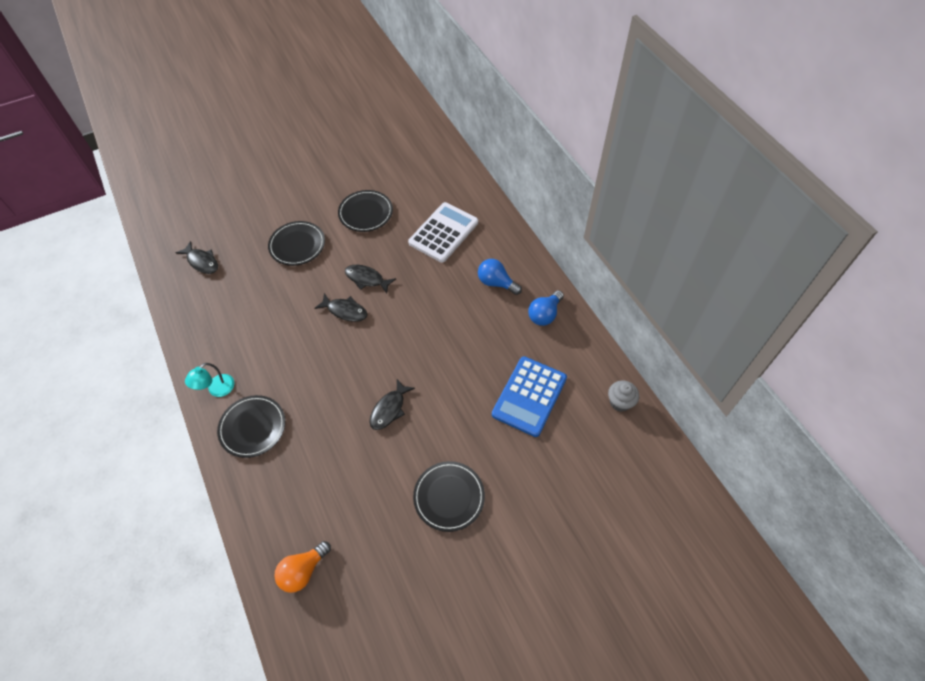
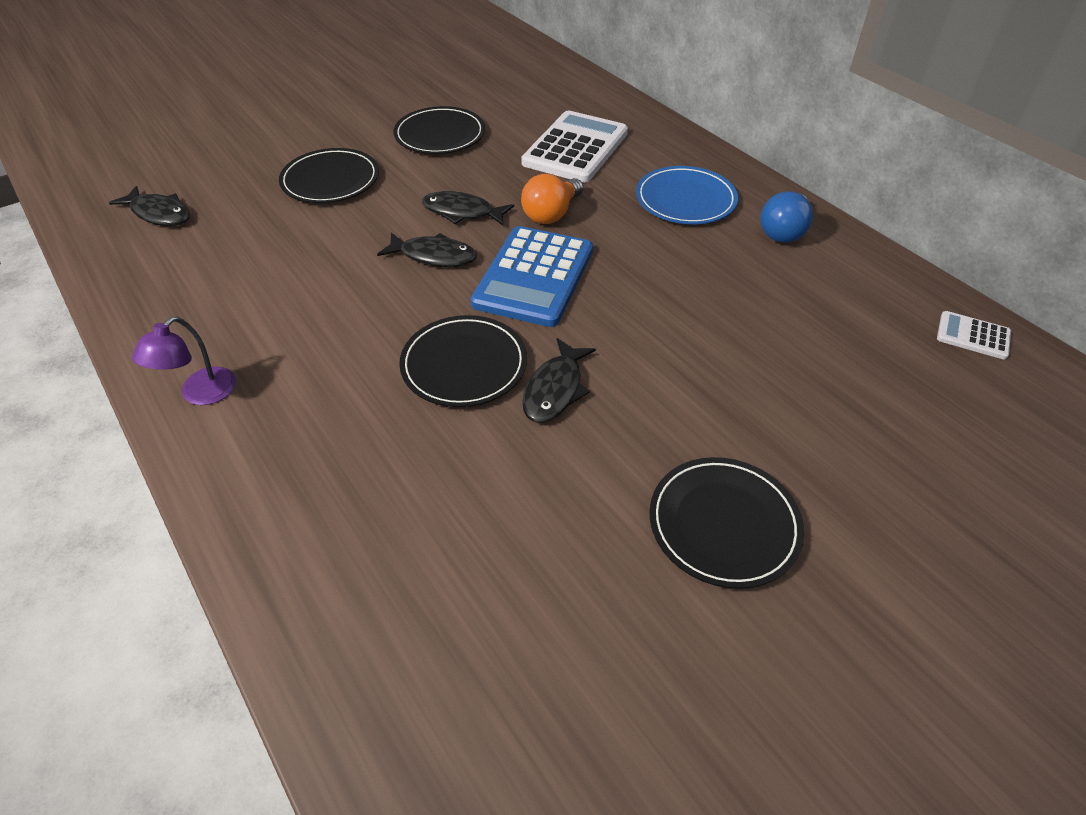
camera: 10 degrees left, 10 degrees down
(217, 390) = (200, 394): turquoise lamp -> purple lamp
(252, 427) = (282, 449): black plate -> black plate (464, 365)
(303, 571) = (441, 719): orange light bulb -> orange light bulb (551, 214)
(496, 283) = (685, 199): blue light bulb -> blue plate
(529, 396) = (809, 343): blue calculator -> blue calculator (534, 277)
(620, 402) = (973, 336): grey cupcake -> white calculator

